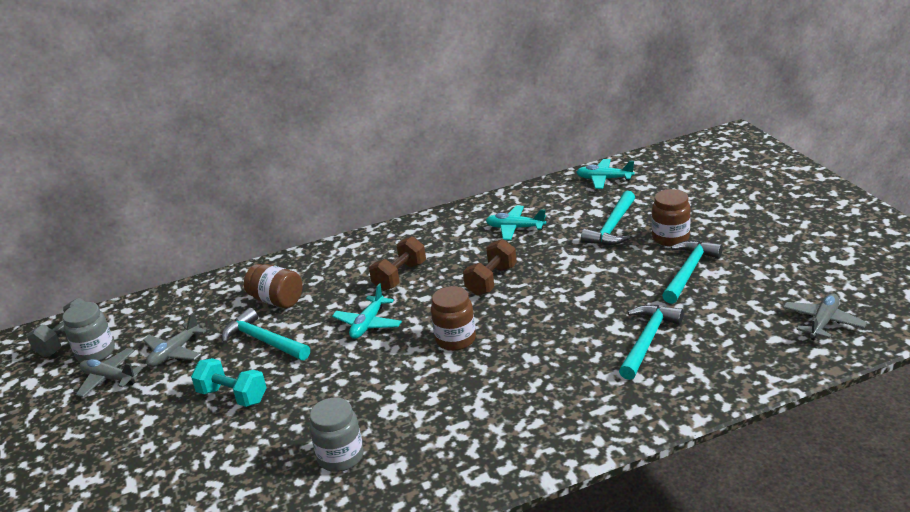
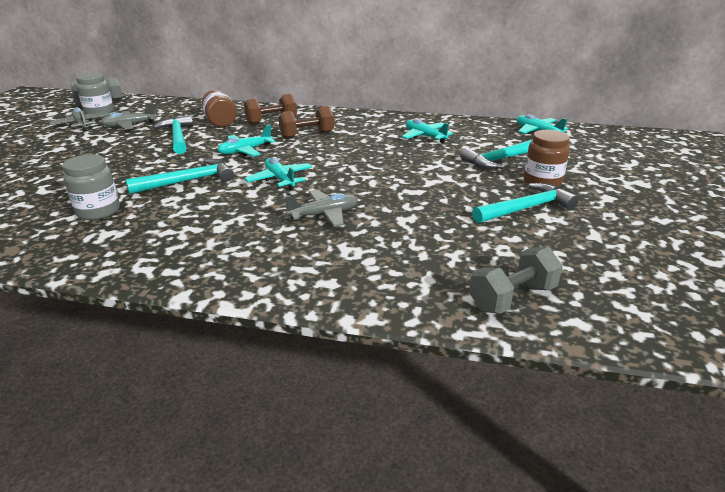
camera: 30 degrees right, 0 degrees up
(232, 396) = (113, 155): turquoise dumbbell -> none
(455, 339) = (280, 179): brown jar -> turquoise plane
(491, 280) = (360, 157): brown dumbbell -> brown dumbbell (271, 121)
(647, 340) = (417, 239): turquoise hammer -> turquoise hammer (188, 181)
(764, 354) = (512, 298): none -> grey dumbbell
(823, 322) = (616, 300): grey plane -> grey plane (324, 214)

